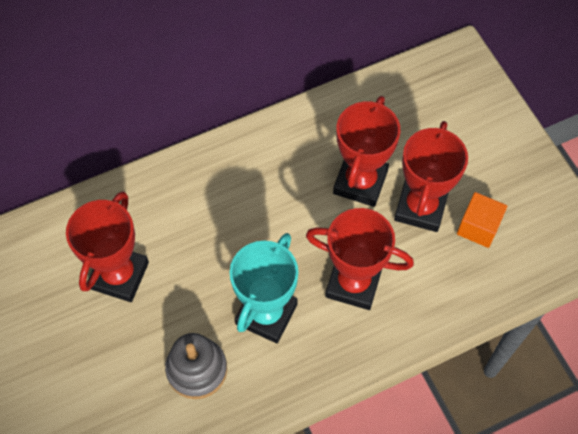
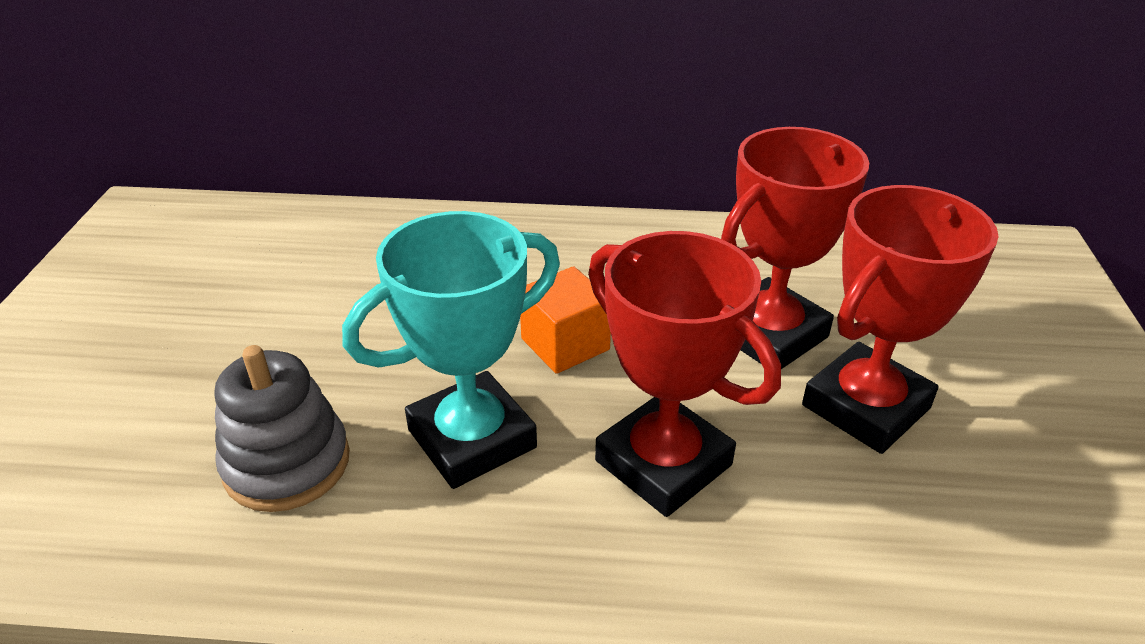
camera: 30 degrees right, 25 degrees down
(119, 275) = (303, 299): red trophy -> none
(478, 227) = (978, 482): orange cube -> orange cube (565, 344)

